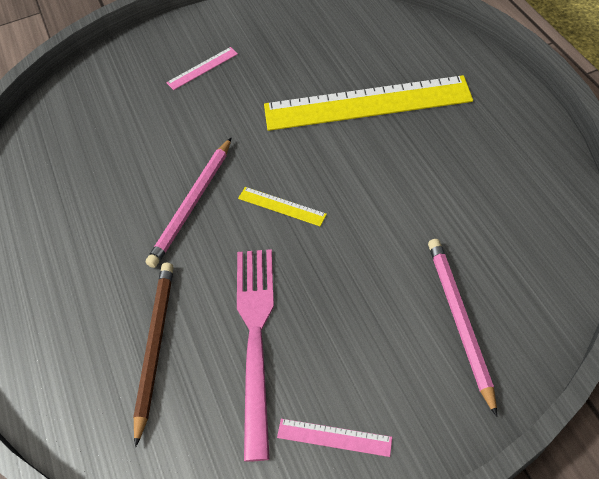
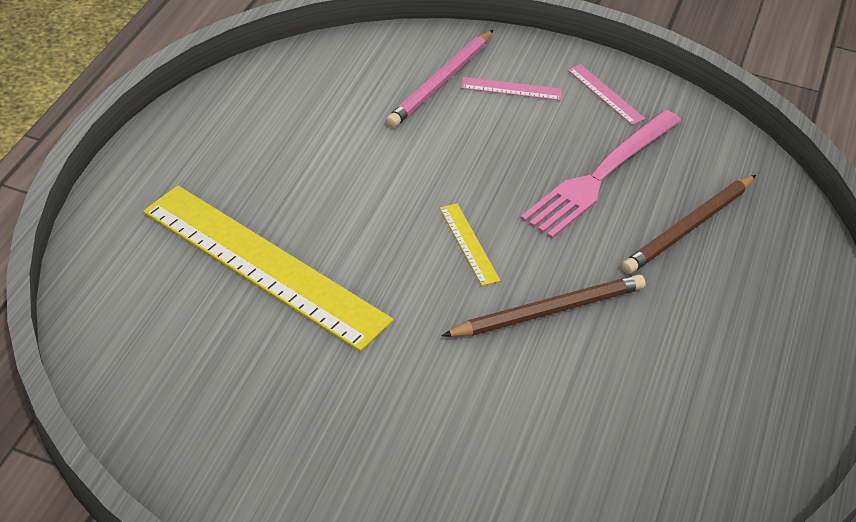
camera: 145 degrees left, 10 degrees down
(192, 204) = (548, 311): pink pencil -> brown pencil
(202, 68) = (367, 463): pink ruler -> pink ruler (511, 89)

